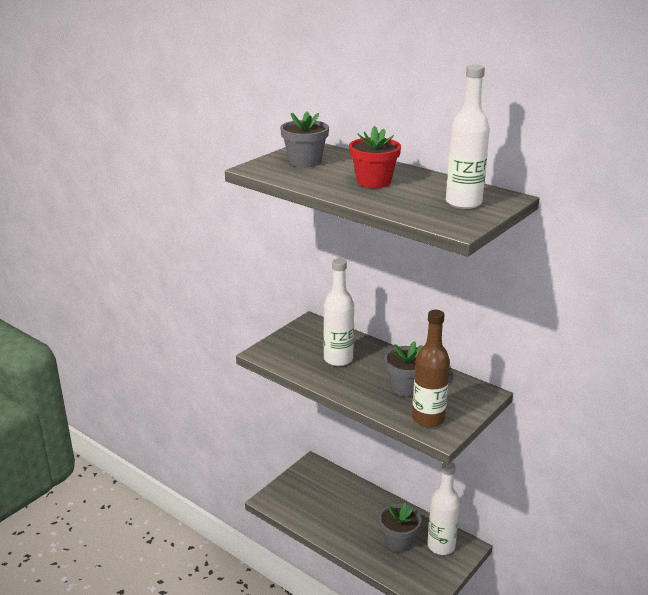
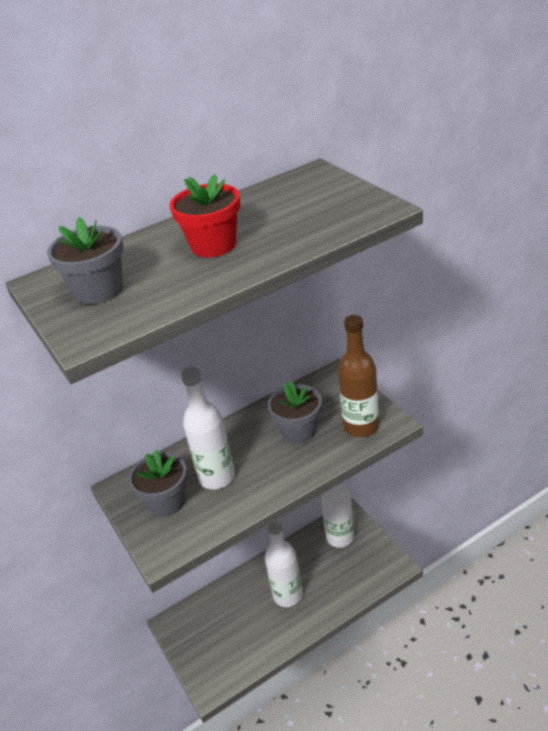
camera: 65 degrees left, 10 degrees up
(398, 541) = (322, 571): grey flower pot -> grey flower pot (166, 502)
(463, 203) = (315, 197): white bottle -> white bottle (288, 595)

